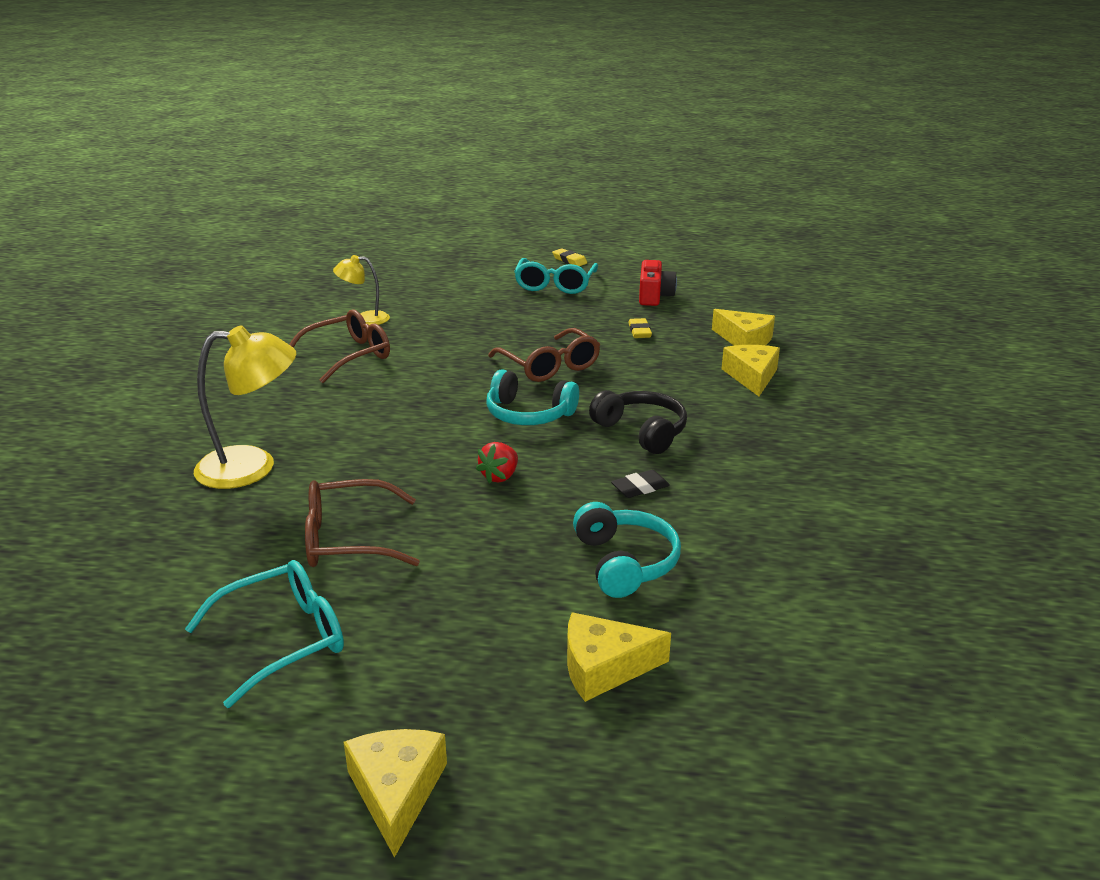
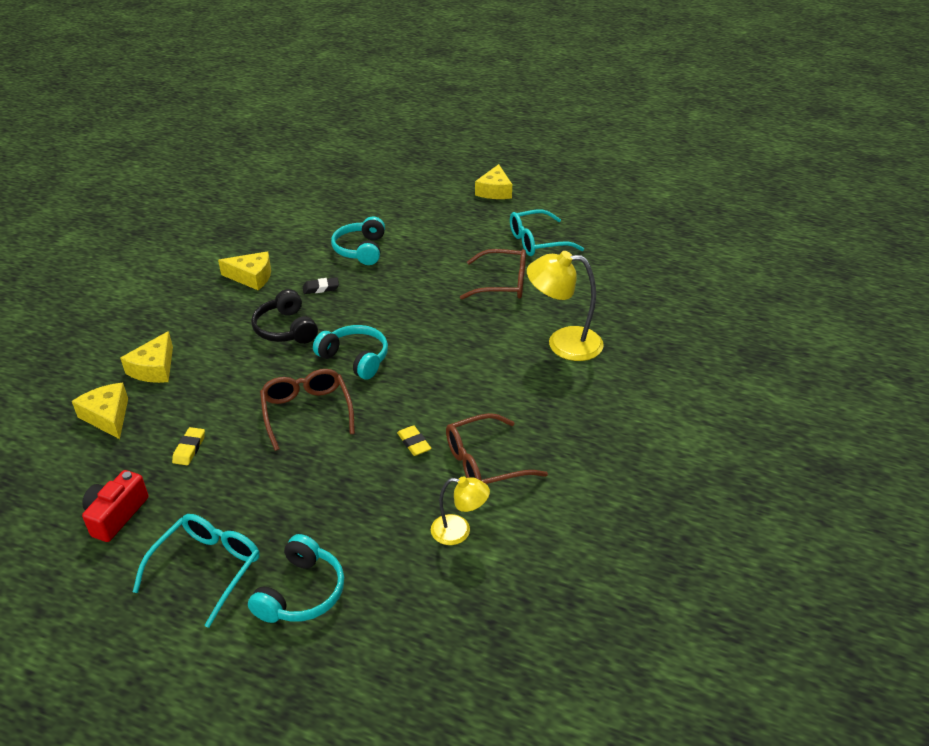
camera: 165 degrees left, 10 degrees up
(477, 284) = (301, 592): none -> turquoise headphones
(500, 476) = (401, 309): red strawberry -> none
(569, 260) = (142, 640): yellow eraser -> yellow eraser (414, 443)
(604, 667) = (399, 212): yellow cheese -> yellow cheese (251, 277)

